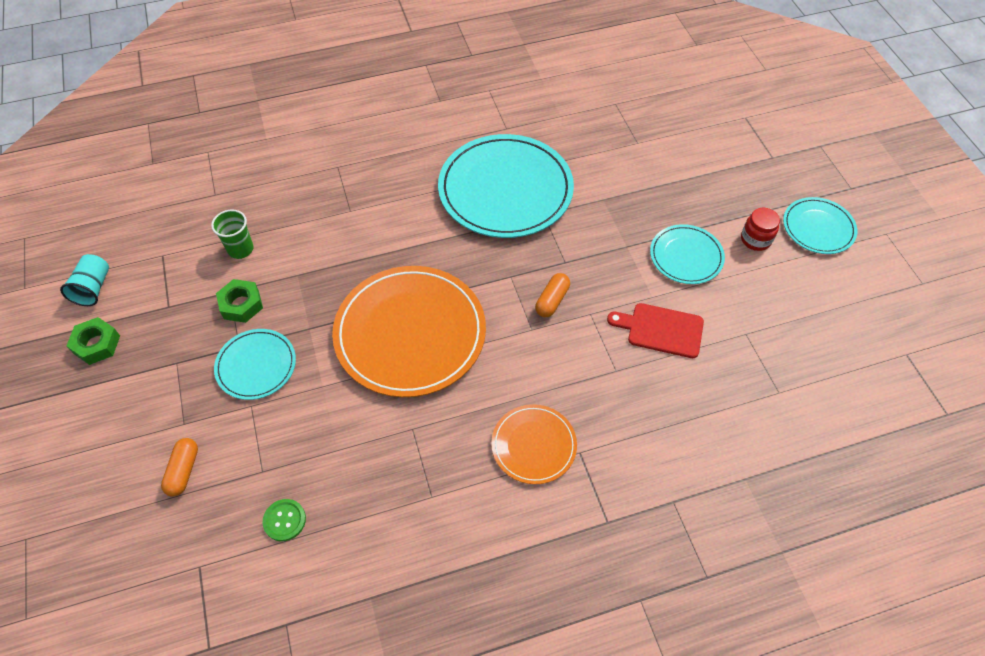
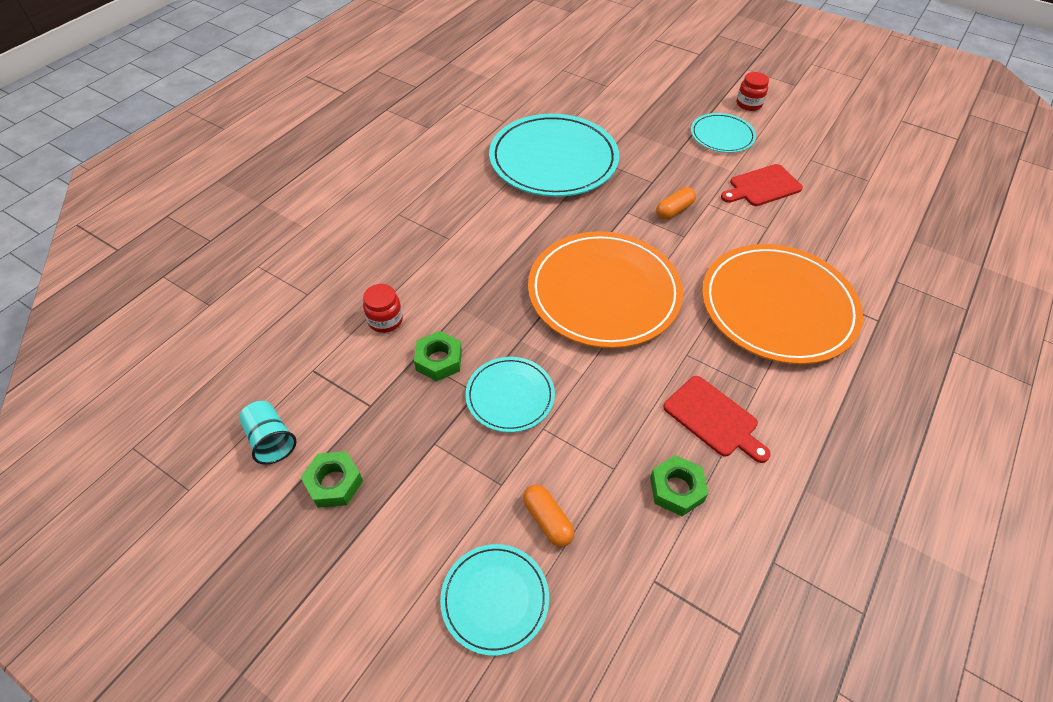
camera: 40 degrees left, 5 degrees down
(240, 249) = (385, 320): green cup -> red jar
(284, 520) = (676, 489): green button -> green nut
(371, 492) = (714, 418): none -> red cutting board
(533, 445) = (777, 307): orange plate -> orange plate, size x1.93
(552, 300) = (674, 210): orange capsule -> orange capsule turned 60 degrees clockwise
(818, 228) = (773, 79): turquoise plate -> turquoise plate (495, 599)

